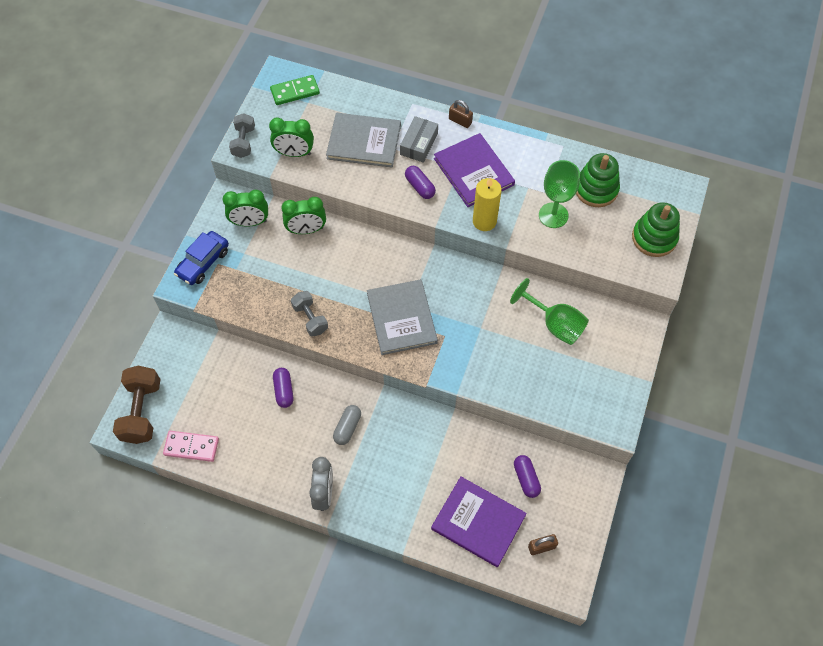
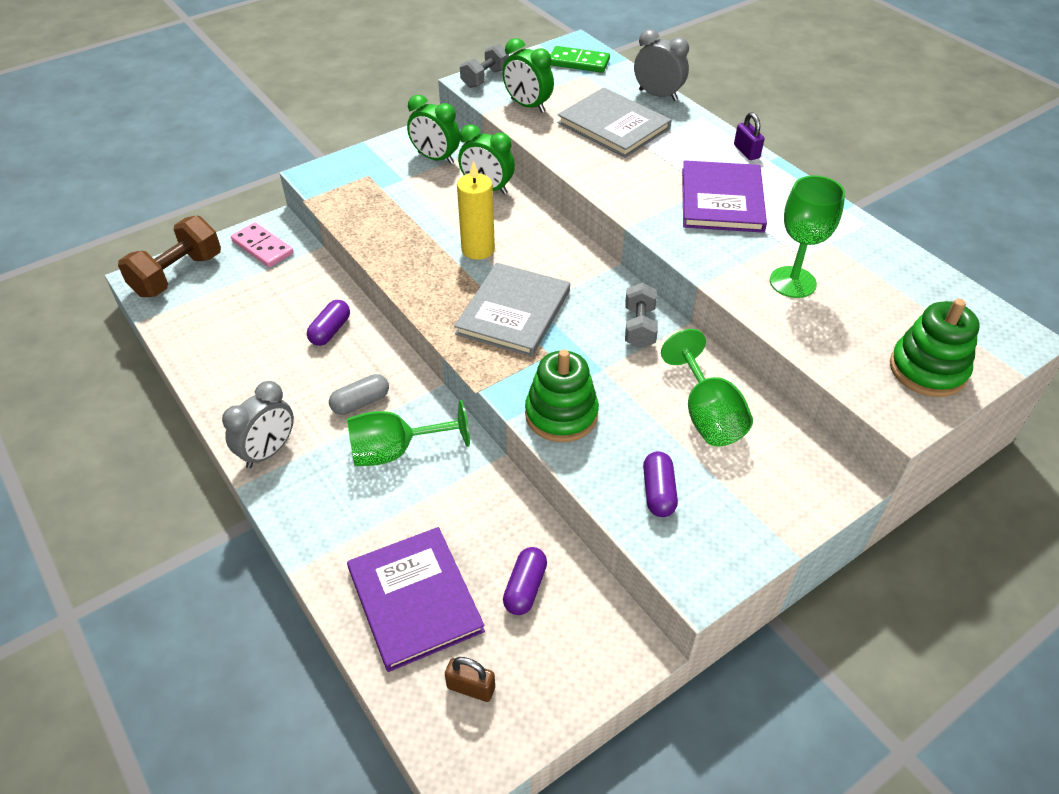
camera: 35 degrees right, 15 degrees down
(191, 447) = (187, 330): pink domino -> pink domino (262, 247)
(203, 262) = (355, 168): blue car -> none
(310, 318) = (411, 263): grey dumbbell -> grey dumbbell (639, 327)
(370, 97) = (658, 95): none -> grey clock
(395, 445) = (395, 451): none -> green goblet
(419, 144) = (676, 151): grey box -> none
(420, 187) = (641, 186): purple capsule -> purple capsule (658, 492)
(460, 121) = (746, 151): brown padlock -> purple padlock
(484, 221) = (692, 249): yellow candle -> yellow candle (478, 249)
(596, 189) = (878, 283): green stacking toy -> green stacking toy (561, 414)

